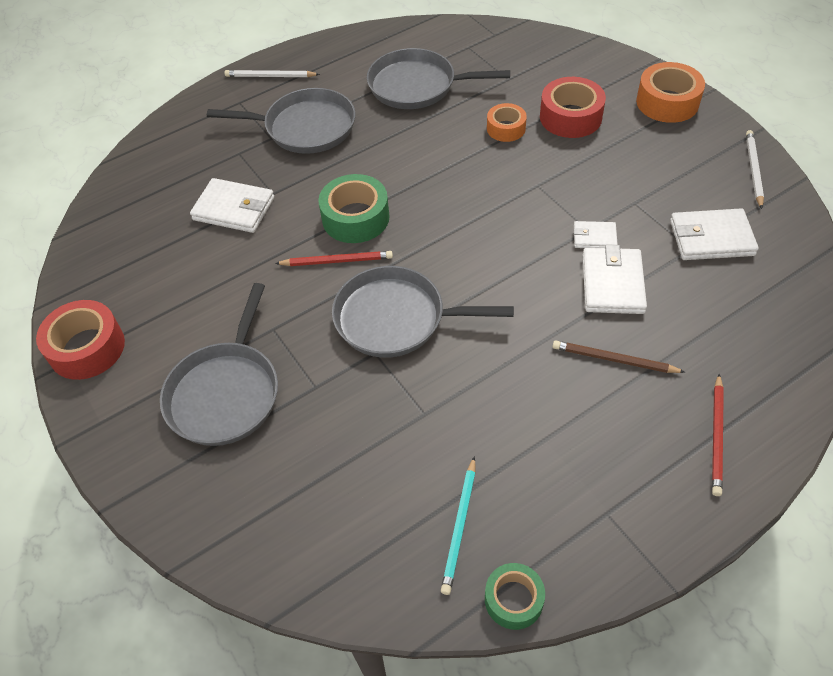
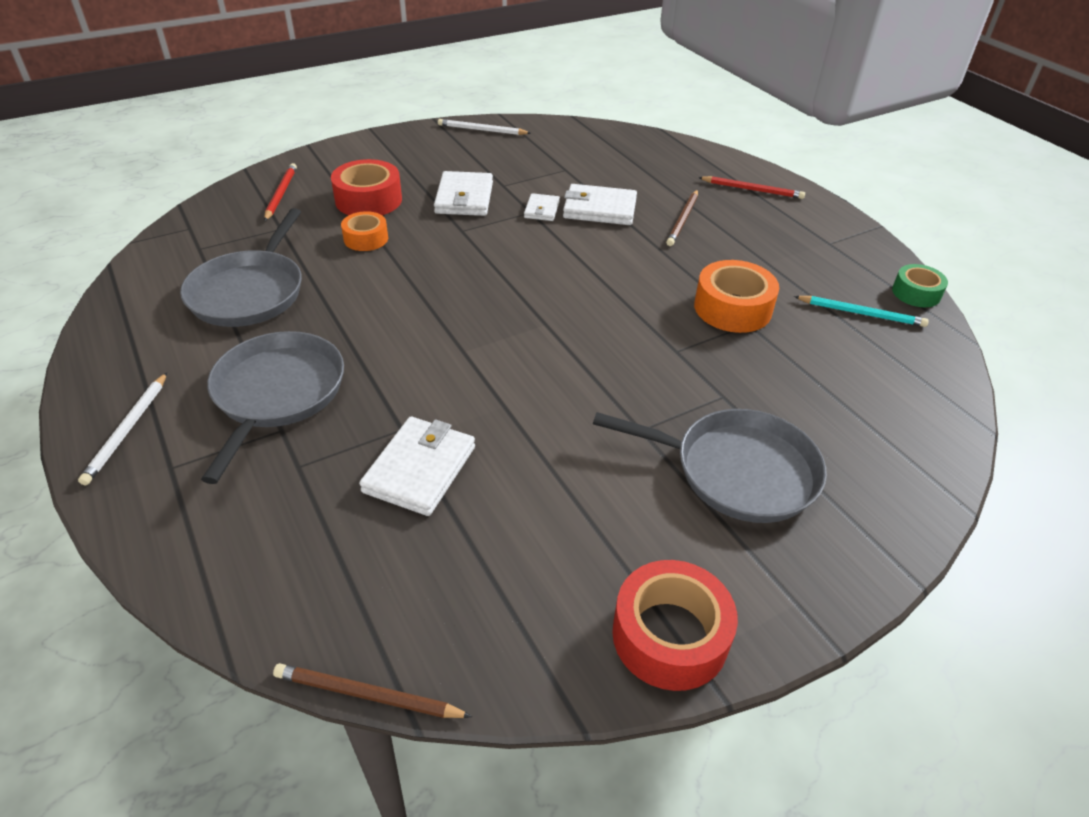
camera: 90 degrees left, 10 degrees down
(74, 216) = (367, 695): none -> brown pencil
(337, 261) = (540, 373): red pencil -> red pencil (281, 194)
(355, 218) = (472, 355): green tape -> none
(395, 318) = (631, 334): grey pan -> none
(667, 102) = (375, 150): orange tape -> orange tape (732, 308)
(711, 238) = (555, 159): white wallet -> white wallet (464, 198)

